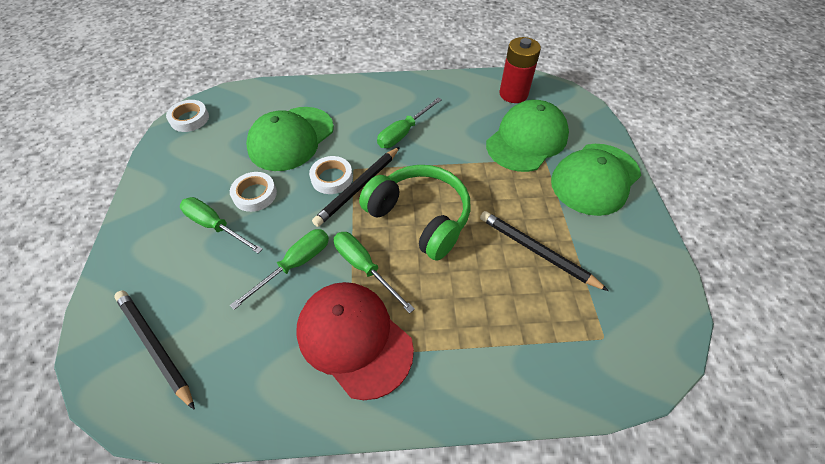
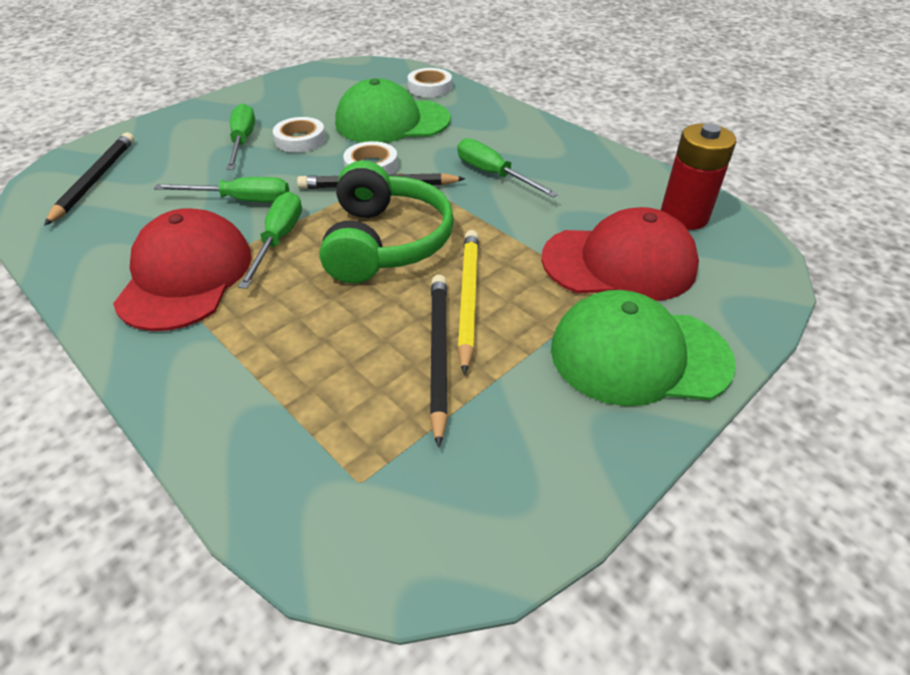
camera: 50 degrees right, 10 degrees down
(189, 119) = (347, 69): white tape -> white tape (430, 87)
(403, 133) = (493, 174): green screwdriver -> green screwdriver turned 45 degrees clockwise
(503, 212) = (468, 298): none -> yellow pencil
(527, 139) = (619, 263): green cap -> red cap

